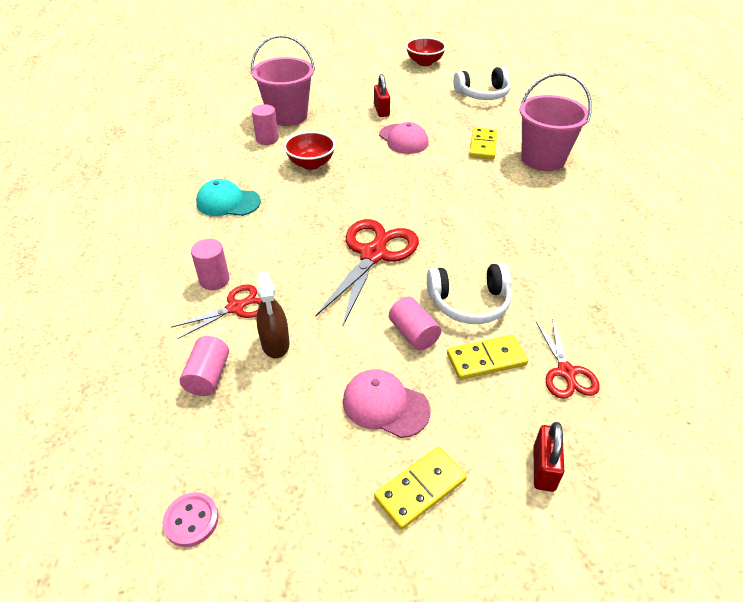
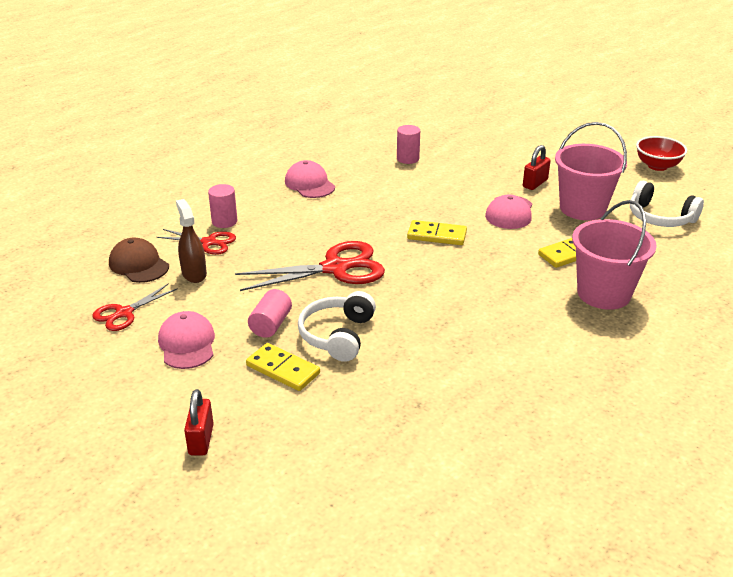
camera: 50 degrees right, 10 degrees down
(191, 520) = (29, 316): pink button -> none
(208, 376) = (139, 265): pink cylinder -> brown cap
(228, 202) = (309, 184): turquoise cap -> pink cap
(275, 343) = (194, 274): brown spray bottle -> brown spray bottle turned 120 degrees clockwise
(287, 116) = (453, 150): pink bucket -> pink bucket (582, 208)
(311, 164) = (406, 191): red bowl -> none
(420, 489) = (129, 390): yellow domino -> yellow domino (437, 235)
(469, 302) = (338, 335): white headphones -> white headphones turned 60 degrees clockwise
(544, 468) = (201, 440): red padlock -> red padlock turned 60 degrees counterclockwise
(566, 372) = (315, 415): red scissors -> red scissors (124, 313)

